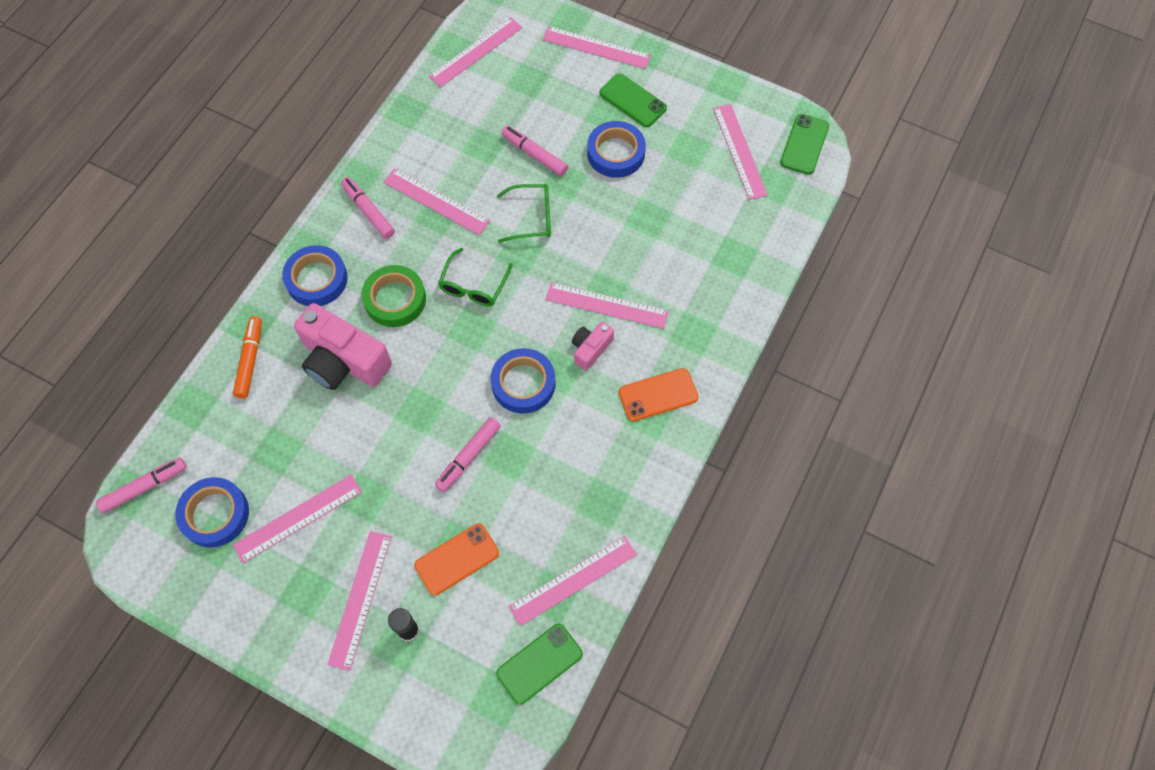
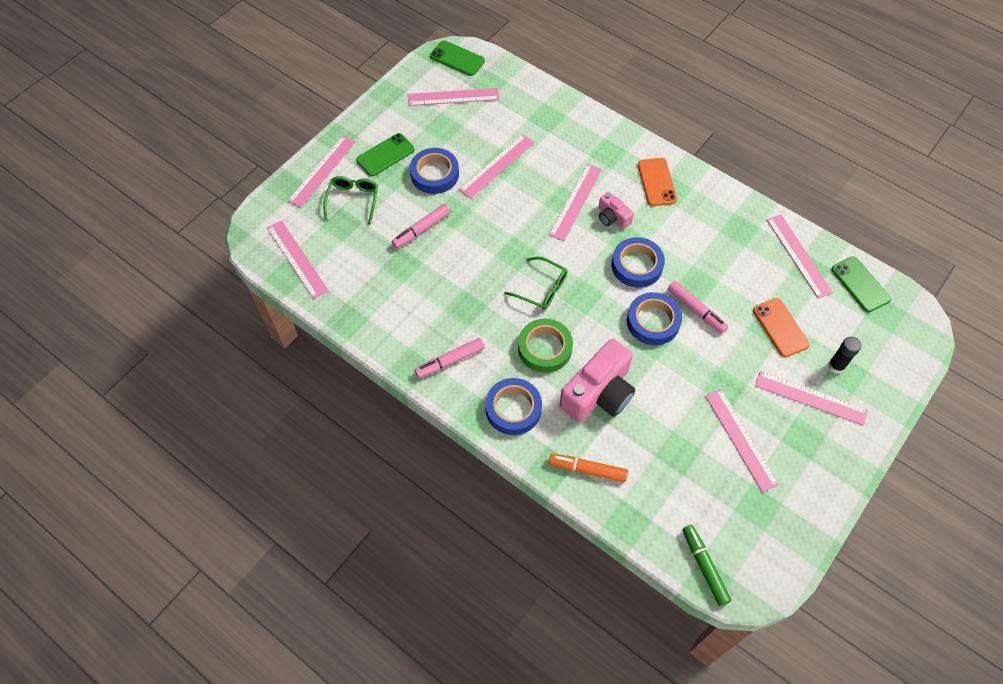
camera: 80 degrees left, 5 degrees down
(144, 487) = (704, 566): pink marker -> green marker
(215, 514) = (733, 506): blue tape -> blue tape (653, 321)
(436, 201) = (452, 307): pink ruler -> pink ruler (497, 166)
(532, 218) = (484, 239): green glasses -> green glasses (353, 200)

